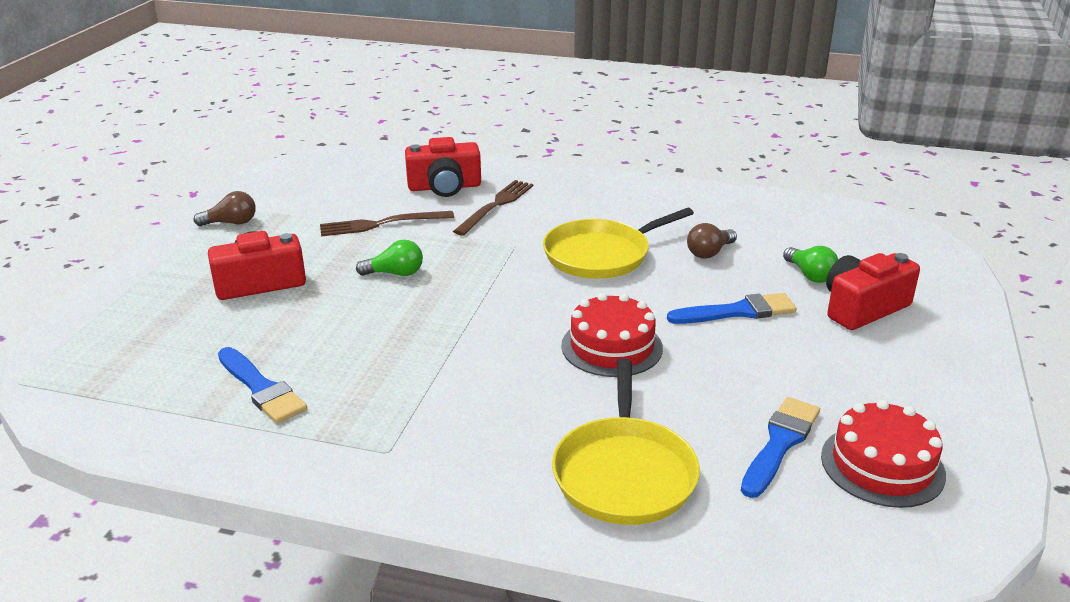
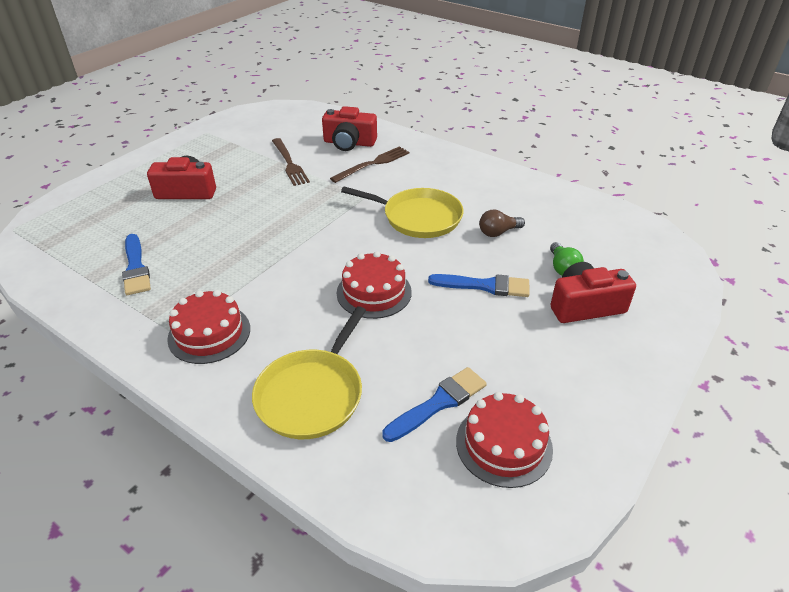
camera: 20 degrees right, 10 degrees up
(231, 223) = (200, 145): brown light bulb -> none
(381, 224) = (289, 163): brown fork -> brown fork turned 120 degrees counterclockwise
(395, 273) = (272, 202): green light bulb -> none
(434, 440) = (209, 333): none -> red cake
(601, 255) = (418, 217): yellow pan -> yellow pan turned 150 degrees counterclockwise

